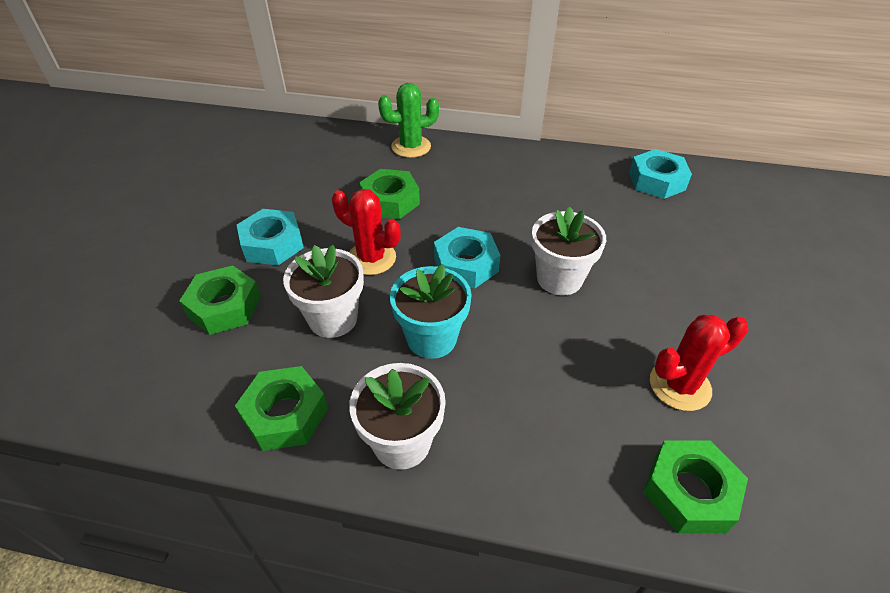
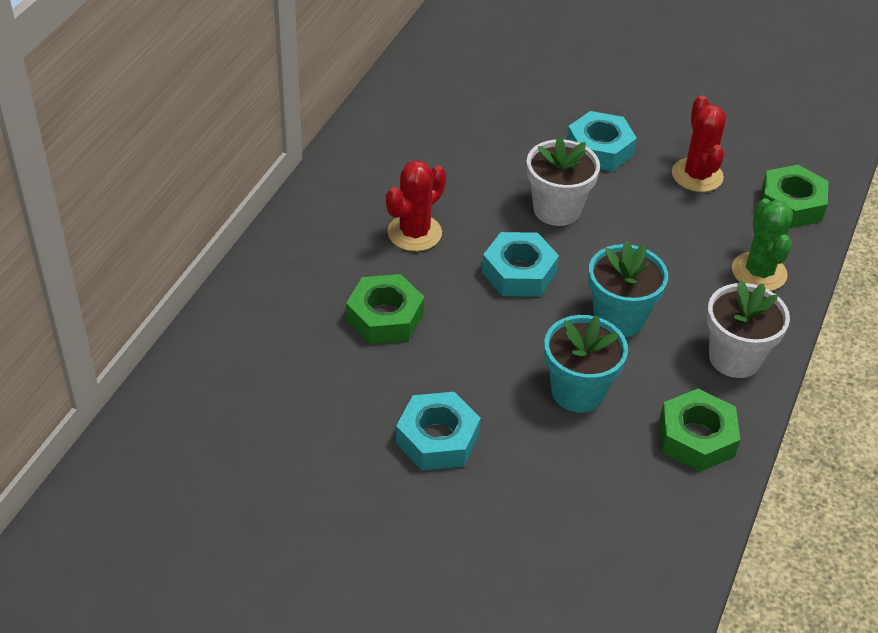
camera: 80 degrees left, 0 degrees up
(224, 307) = (540, 487): green nut -> none
(333, 319) = (577, 391): white flower pot -> turquoise flower pot
(371, 258) = (488, 348): red cactus -> red cactus (414, 233)
(411, 147) = (268, 279): green cactus -> green cactus (759, 272)
(657, 181) = (422, 94): turquoise nut -> turquoise nut (599, 149)

